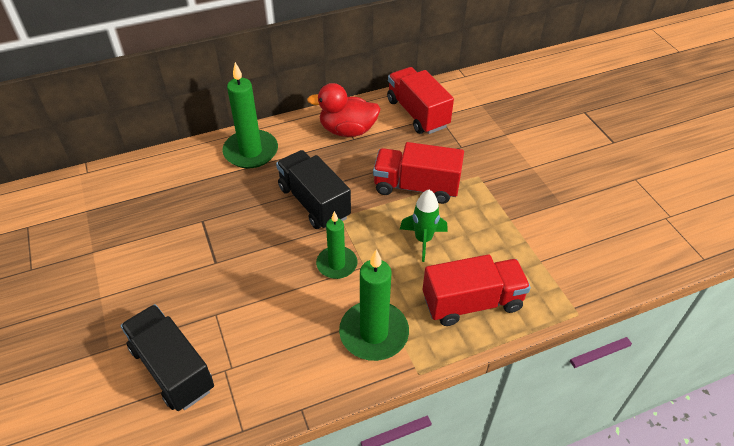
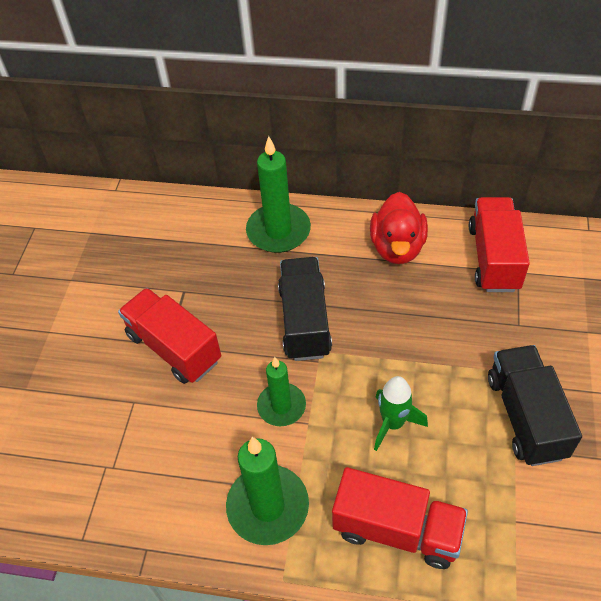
camera: 35 degrees right, 5 degrees up
(172, 368) = (63, 439): black truck -> black truck (525, 416)
(347, 130) = (397, 247): red duck -> red duck turned 120 degrees counterclockwise
(416, 187) = (429, 353): red truck -> red truck (174, 348)

